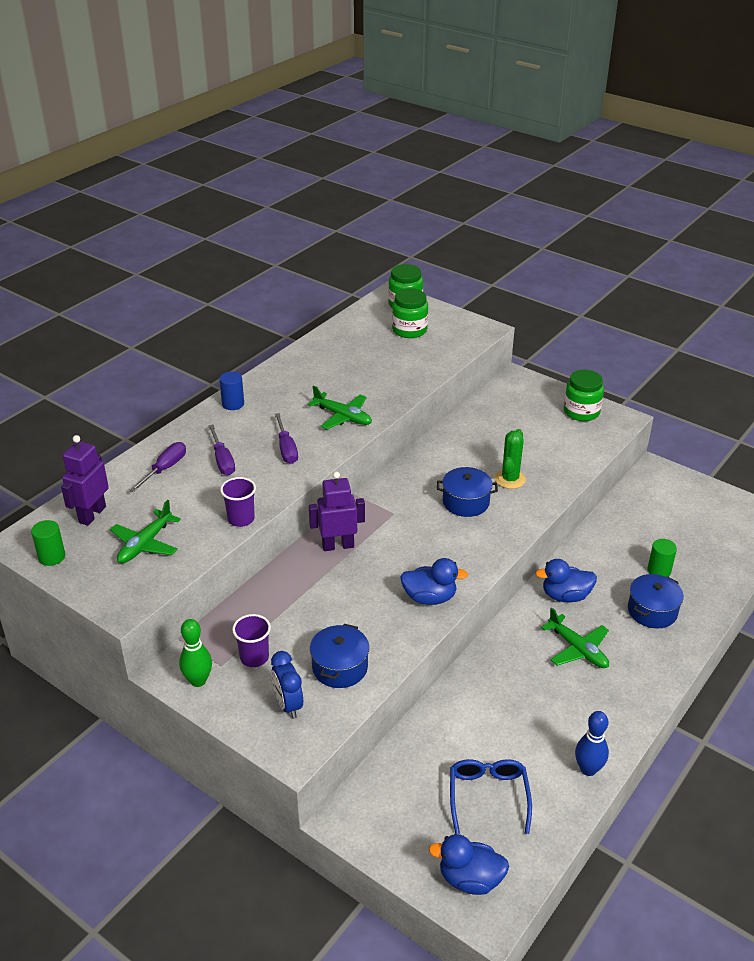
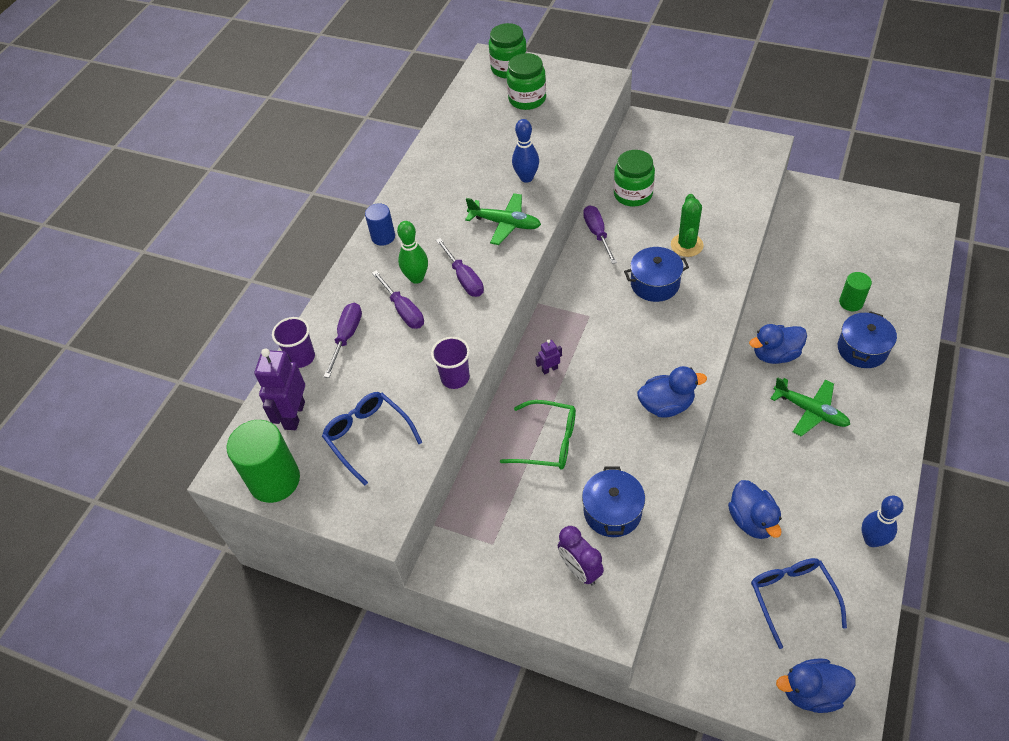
camera: 10 degrees left, 15 degrees up
(52, 557) = (274, 480): green cylinder -> green cylinder, size x1.76
(145, 544) = (368, 437): green plane -> blue glasses
(198, 680) = (477, 569): green bowling pin -> green bowling pin (416, 278)
(254, 657) = (522, 525): purple cup -> purple cup (301, 357)
(288, 705) = (580, 570): blue clock -> purple clock
(309, 600) = (548, 442): none -> green glasses
(338, 545) = (549, 369): purple robot -> purple robot, size x0.48
(379, 387) = (526, 178): none -> blue bowling pin
(432, 453) = (597, 234): none -> purple screwdriver
(479, 724) = (752, 520): none -> blue duck
(581, 412) = (723, 148): green jar -> green jar (633, 194)

